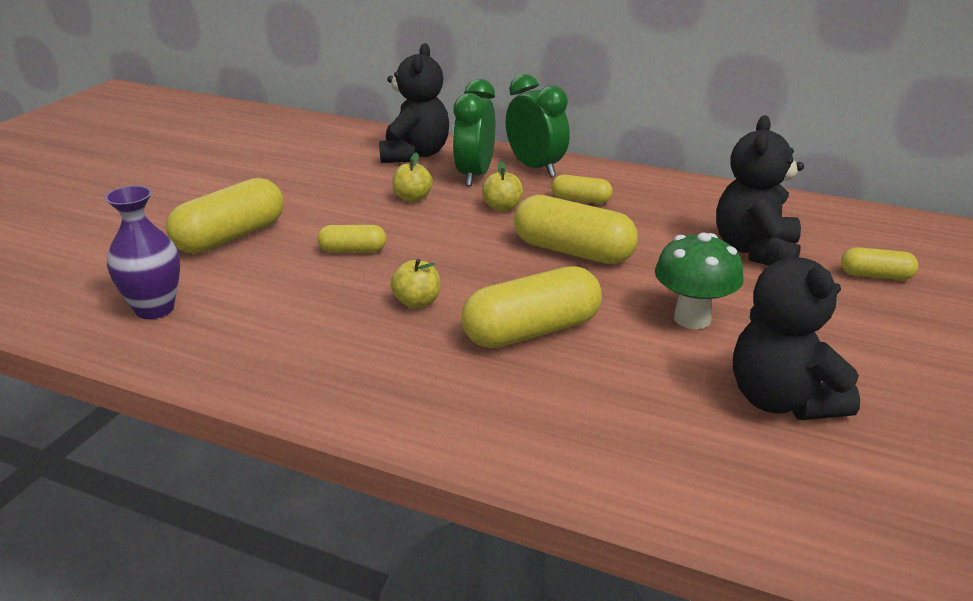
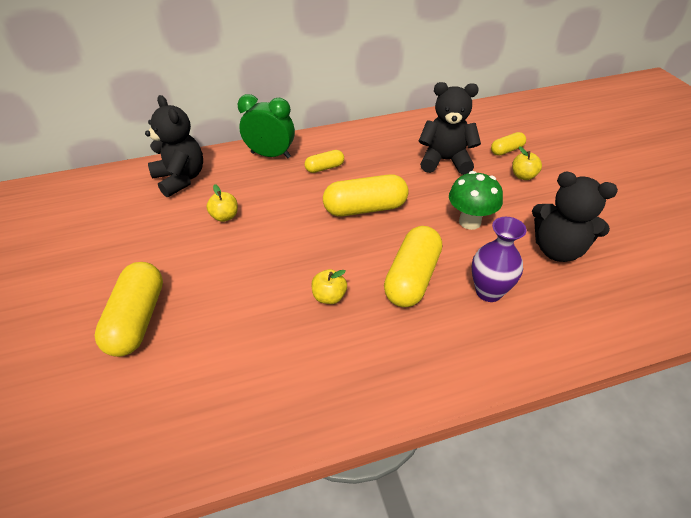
camera: 40 degrees left, 15 degrees up
(154, 309) = (164, 417): purple vase -> purple vase (488, 292)
(353, 250) = (240, 280): yellow capsule -> none
(474, 175) = (241, 178): green clock -> none
(502, 208) = (289, 196): yellow apple -> yellow apple (523, 176)
(755, 251) = (445, 161): black teddy bear -> black teddy bear turned 120 degrees clockwise

